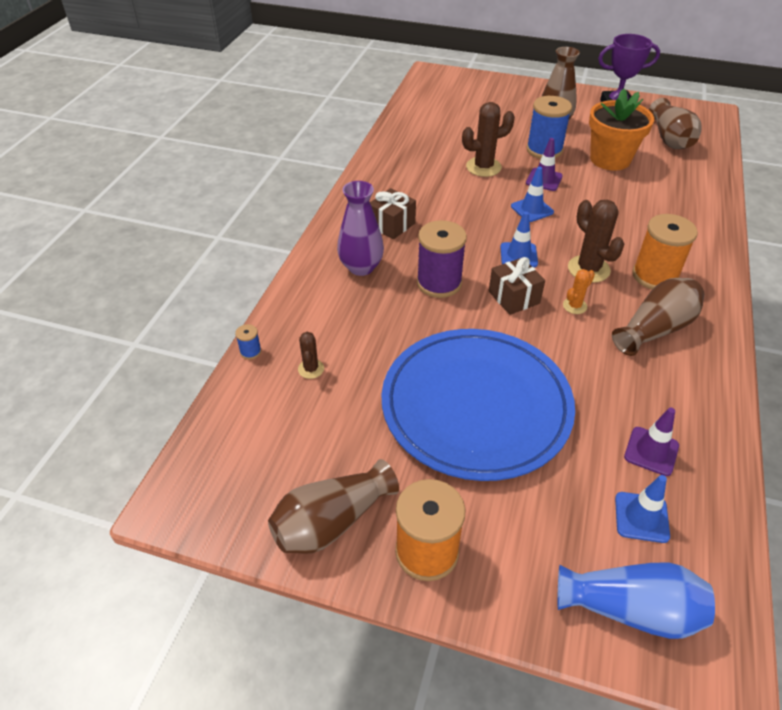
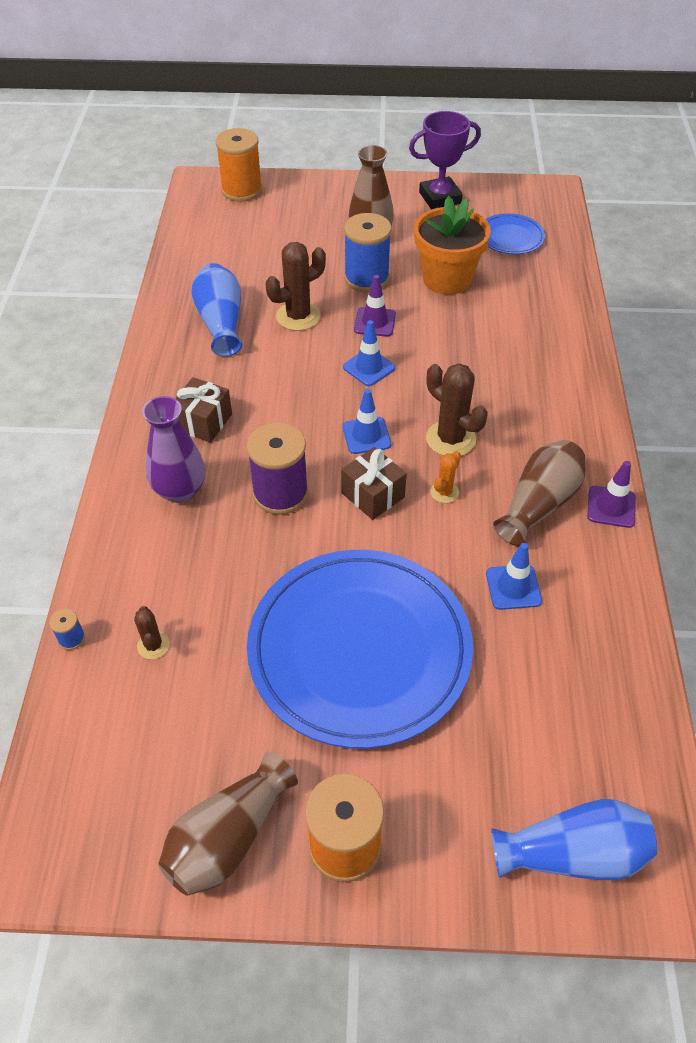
camera: 15 degrees left, 5 degrees up
(423, 162) = (221, 322): none -> blue vase
(641, 517) = (564, 743): blue traffic cone -> blue traffic cone (513, 587)
(651, 451) = (561, 661): purple traffic cone -> purple traffic cone (611, 507)
(654, 276) = (526, 433): orange spool -> orange spool (242, 190)
(669, 139) = (510, 237): brown vase -> blue plate

